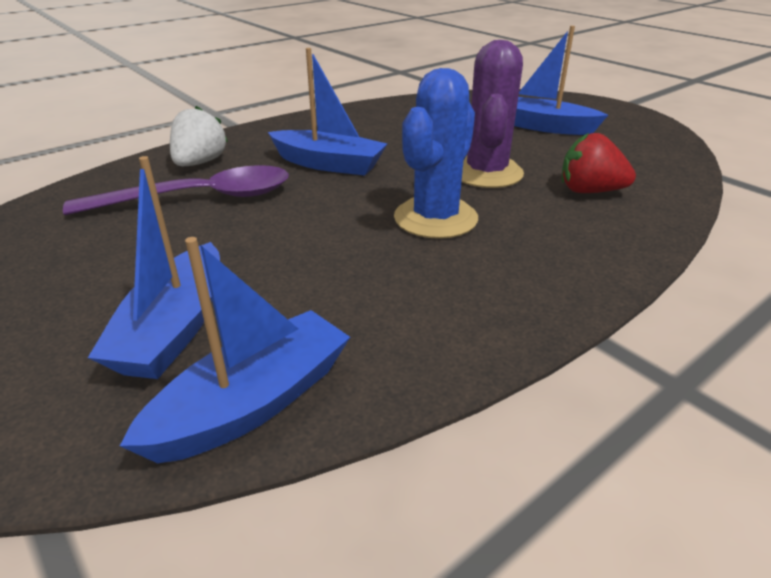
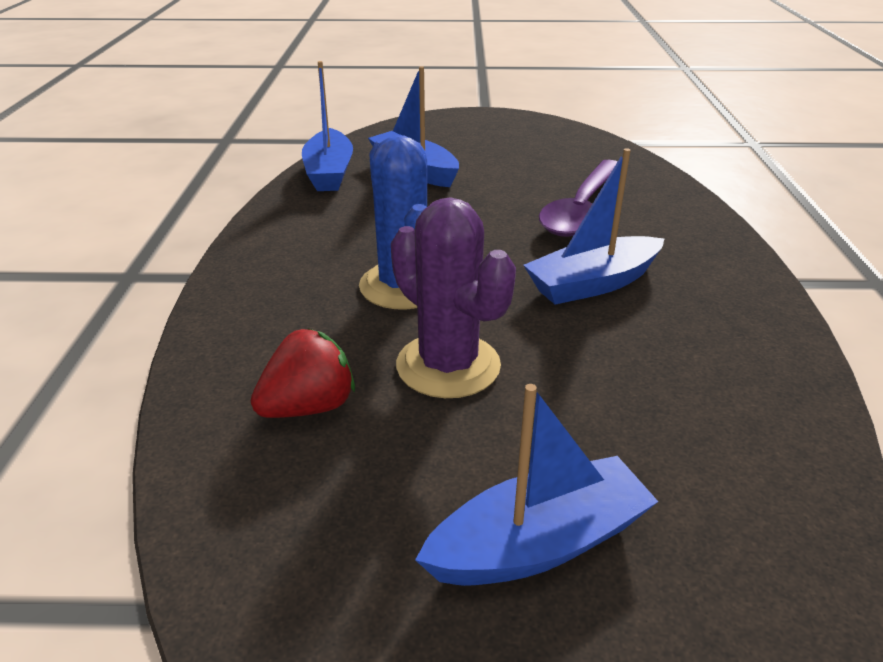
camera: 130 degrees right, 0 degrees up
(200, 163) = (669, 227): white strawberry -> none

